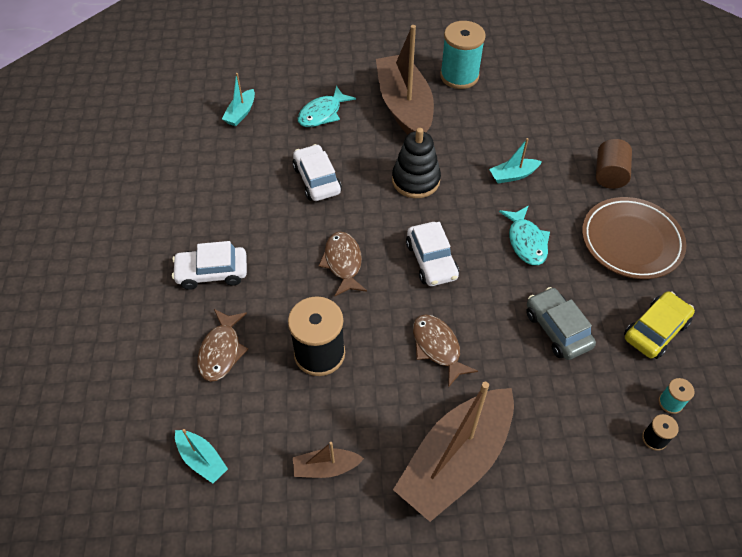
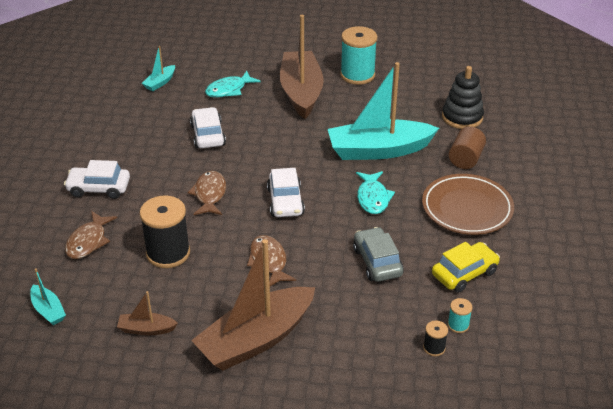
camera: 10 degrees right, 15 degrees down
(415, 180) = (292, 144): black stacking toy -> black stacking toy (462, 117)
(513, 175) = (379, 150): turquoise boat -> turquoise boat, size x2.29

